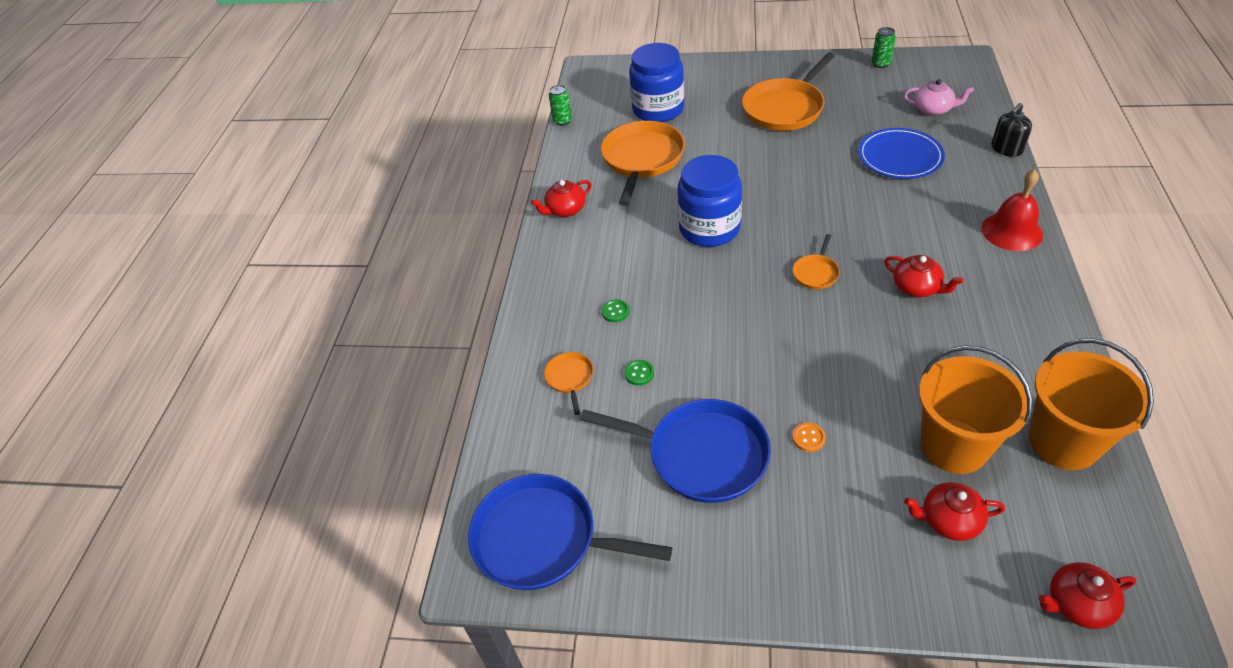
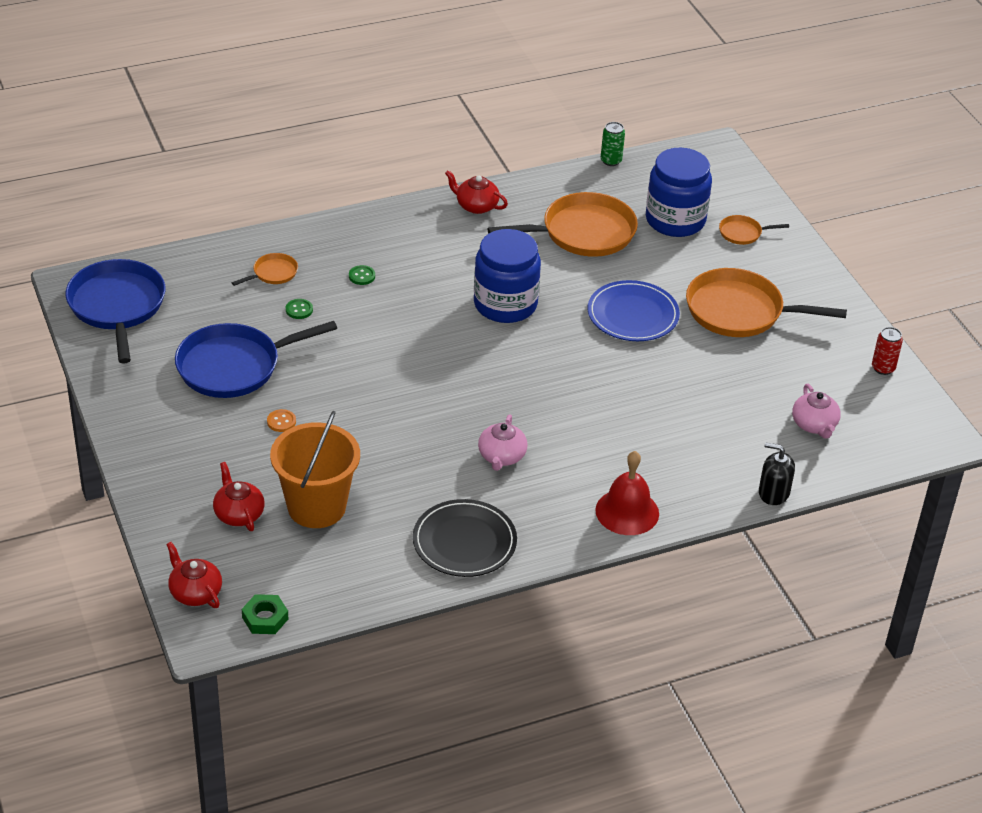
camera: 55 degrees right, 5 degrees down
(702, 455) = (233, 366): blue pan -> blue pan turned 75 degrees clockwise
(816, 273) = (483, 387): orange pan -> orange pan (742, 233)
(880, 64) = (883, 368): green can -> red can
(900, 156) = (705, 413): blue plate -> blue plate (633, 314)
(917, 287) = (501, 456): red teapot -> pink teapot
(1031, 345) = (464, 541): none -> black plate
(1063, 442) = (355, 572): orange bucket -> none
(1129, 545) = (265, 618): none -> green nut

